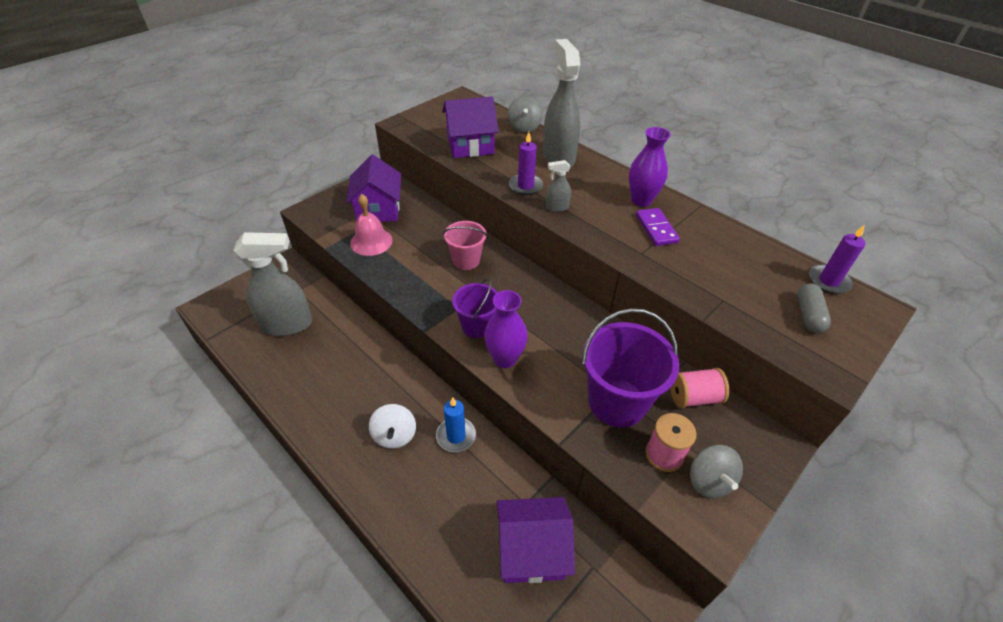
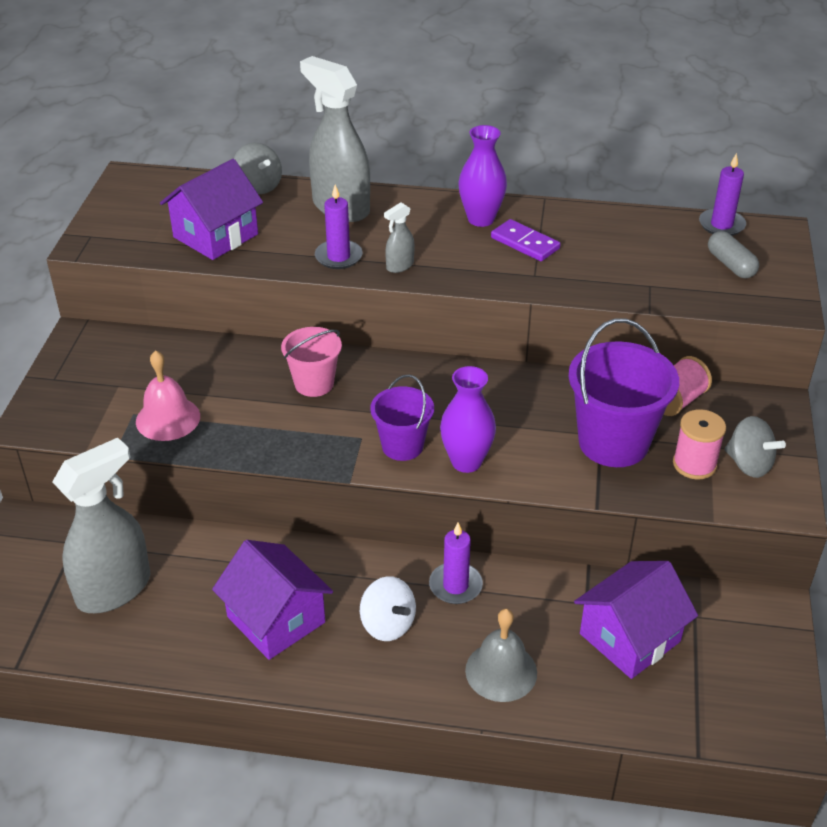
camera: 35 degrees left, 5 degrees down
(378, 209) = (130, 376): purple house -> purple house (276, 619)
(428, 514) = (501, 671): none -> grey bell
(456, 436) = (455, 586): blue candle -> purple candle

